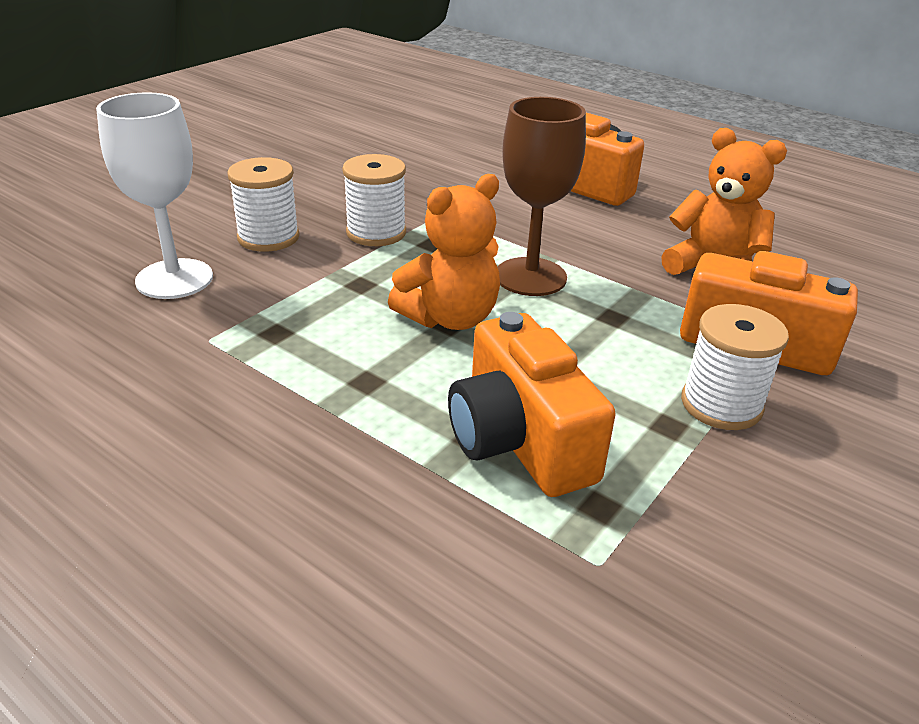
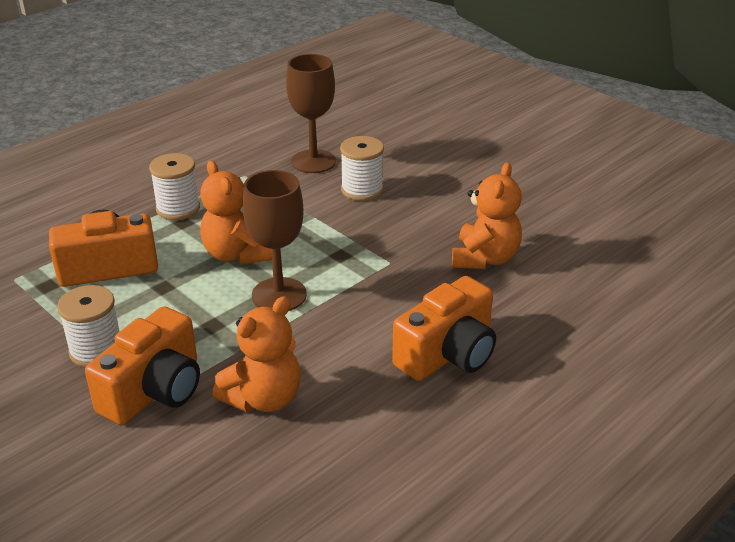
camera: 100 degrees right, 0 degrees up
(174, 279) = (313, 161): white goblet -> brown goblet
(376, 232) = (362, 232): white spool -> white spool (178, 208)
(419, 168) = (485, 258): none -> orange teddy bear

